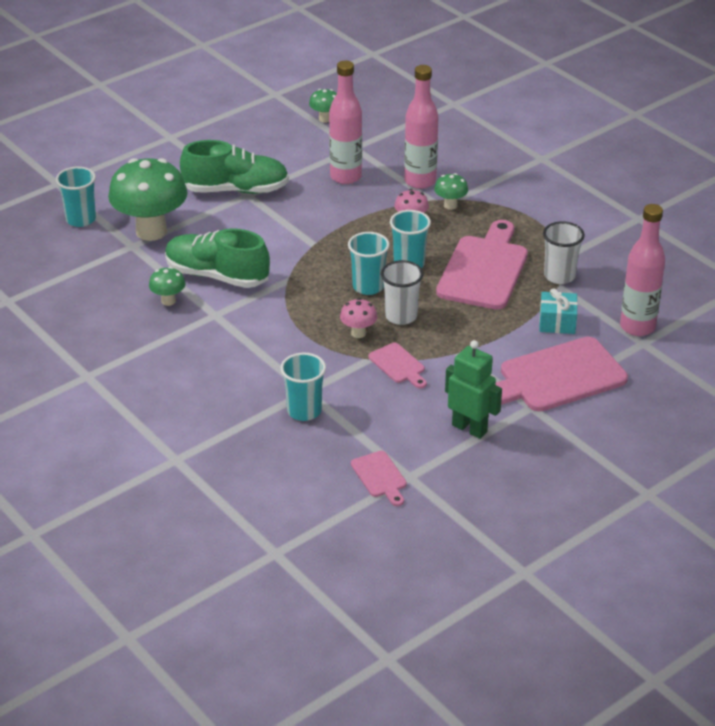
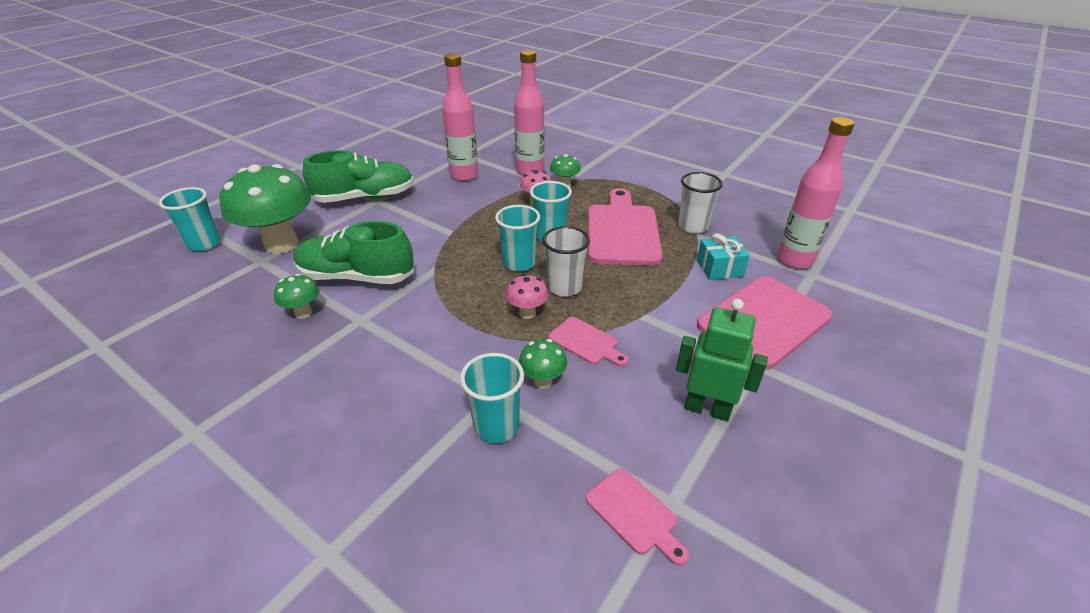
camera: 15 degrees left, 0 degrees up
(325, 119) = (433, 139): green mushroom -> green mushroom (543, 381)

